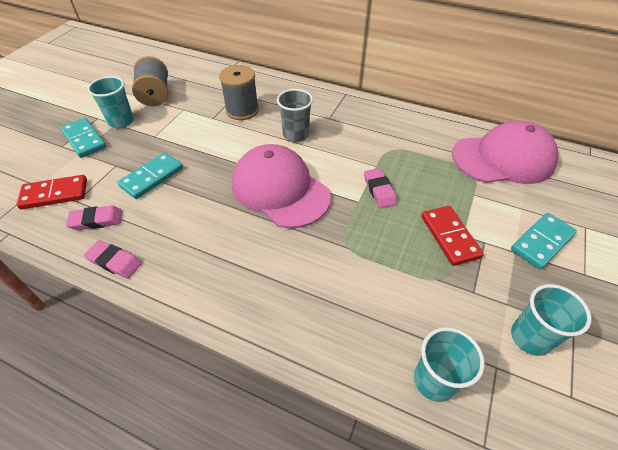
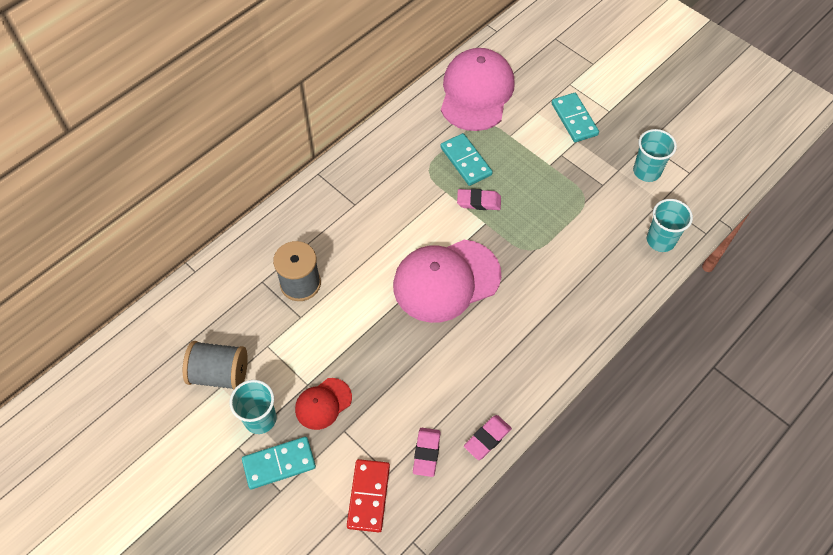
camera: 70 degrees left, 10 degrees up
(138, 148) = (323, 404): none -> red cap
(152, 177) = (380, 394): turquoise domino -> turquoise domino (465, 161)
(296, 135) = (370, 243): grey cup -> none
(449, 236) = (548, 175): red domino -> none

